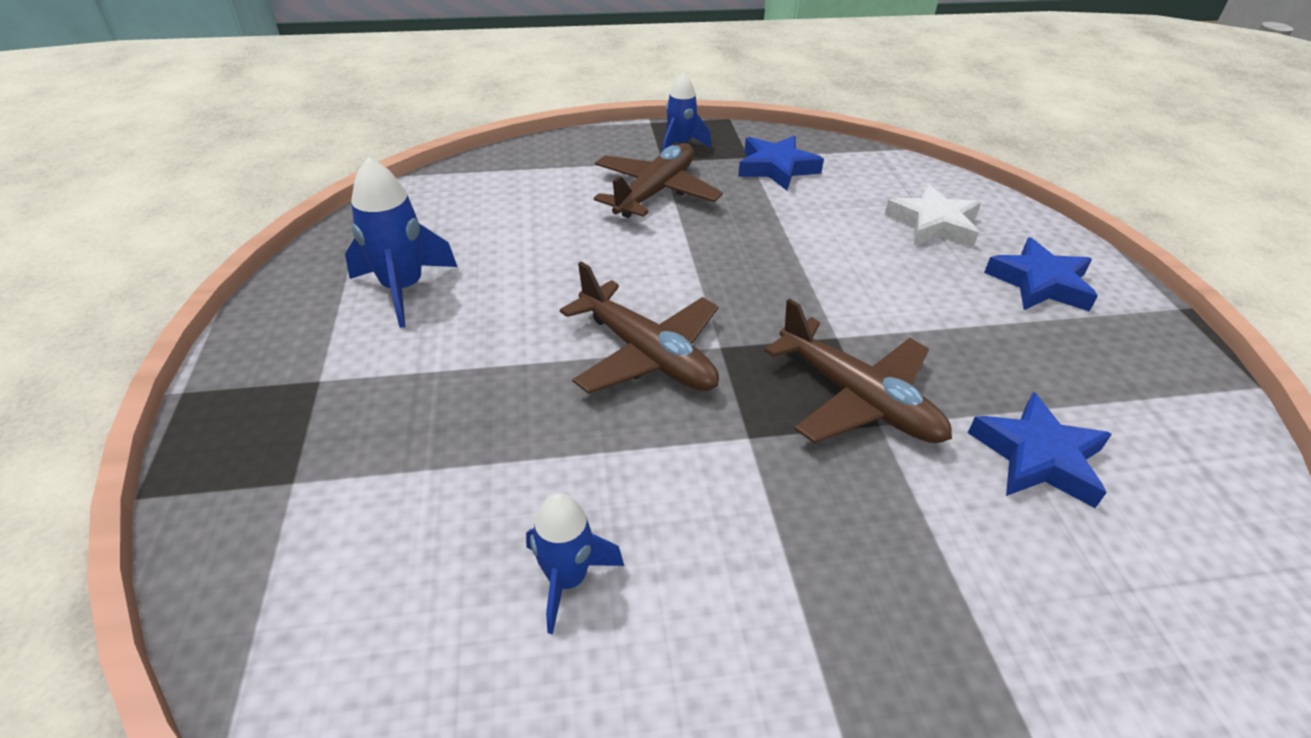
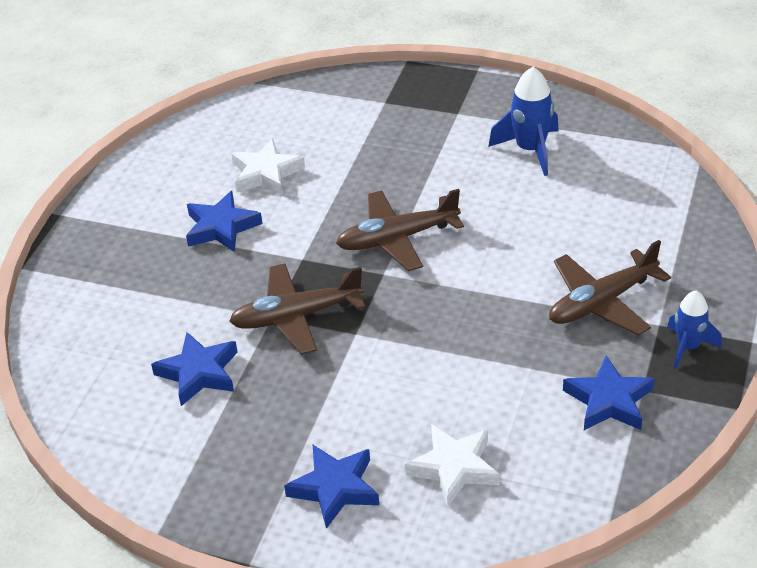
camera: 120 degrees right, 0 degrees up
(567, 579) = (266, 173): blue rocket -> white star
(655, 192) = (601, 302): brown plane -> brown plane turned 90 degrees clockwise
(749, 580) = (221, 227): none -> blue star

